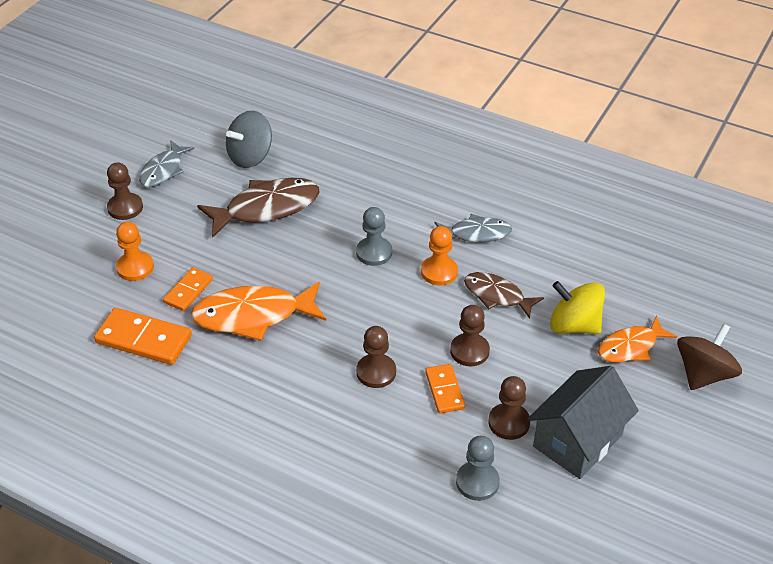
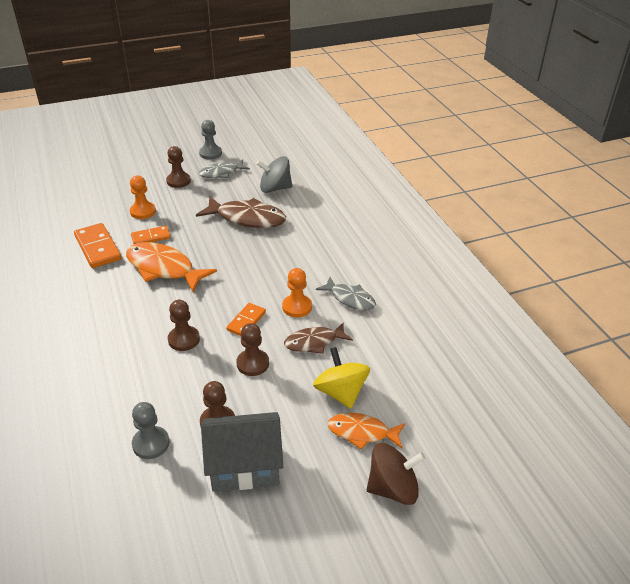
camera: 40 degrees right, 5 degrees down
(374, 252) = (273, 274): grey pawn -> grey pawn (210, 153)
(444, 390) = (207, 376): orange domino -> orange domino (246, 321)
(497, 295) = (314, 342): brown fish -> brown fish turned 90 degrees counterclockwise

